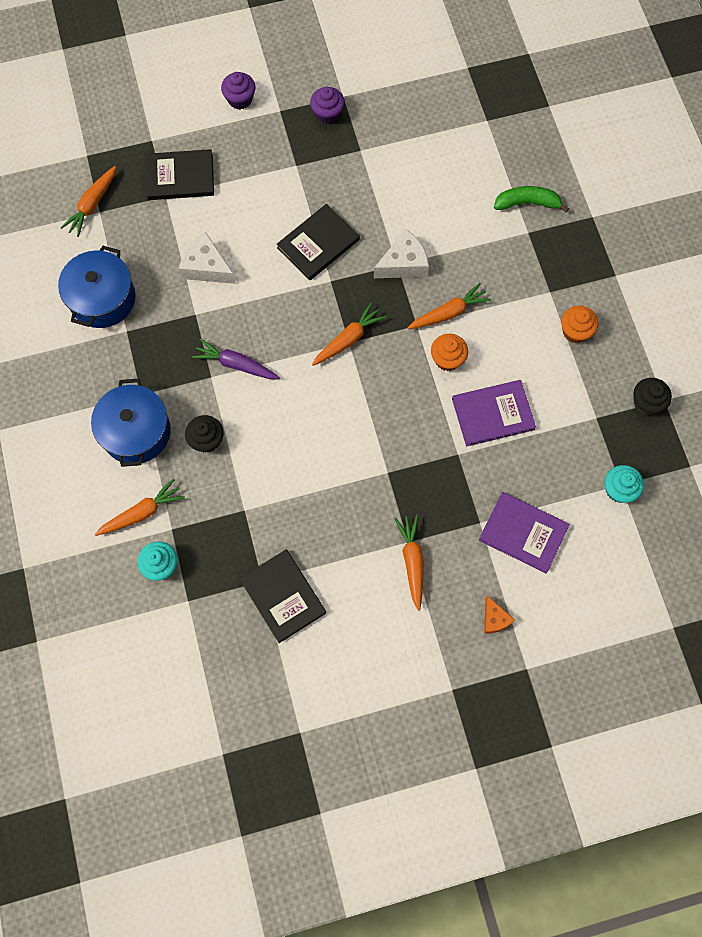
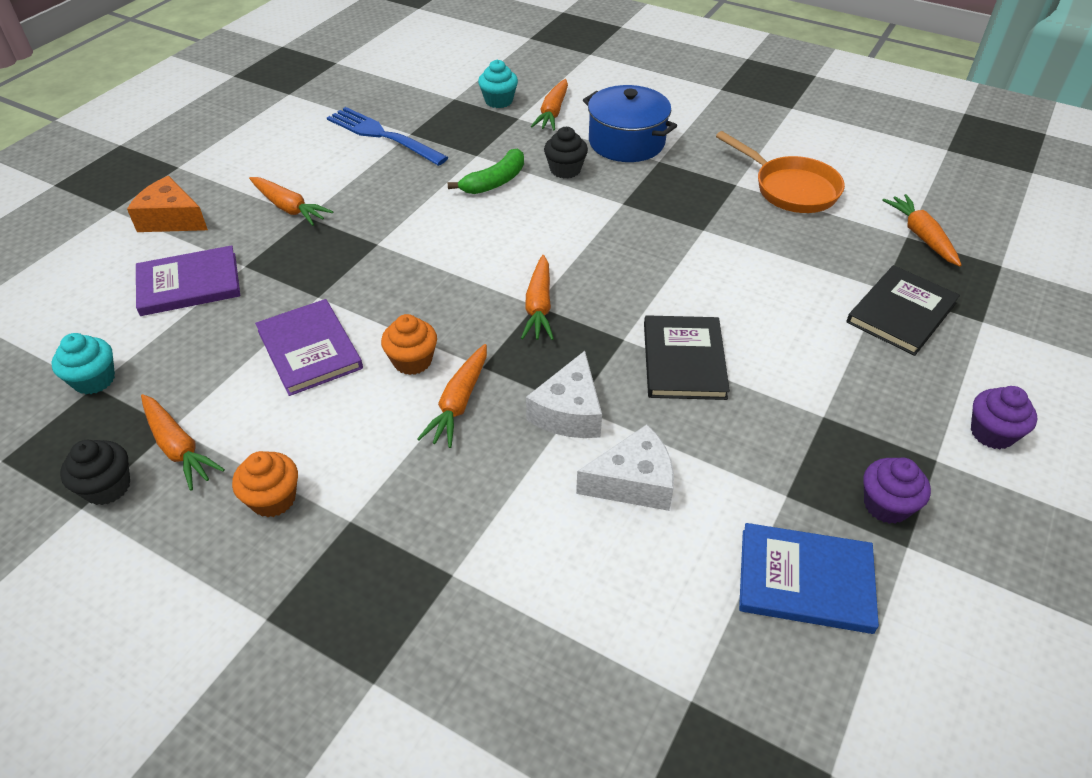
camera: 135 degrees right, 25 degrees down
(102, 299) = (790, 189): blue pot -> orange pan
(206, 267) = (751, 265): white cheese -> white cheese (633, 482)
(236, 364) = (614, 223): purple carrot -> none
(283, 596) = (382, 135): black book -> blue fork
(397, 118) = (805, 580): none -> blue book
(493, 414) = (310, 349): purple book -> purple book turned 60 degrees counterclockwise
(494, 619) = (171, 219): orange cheese -> orange cheese, size x1.68
(527, 203) = (494, 616): green banana -> green banana (495, 182)
(600, 400) = (178, 447): none -> orange carrot

